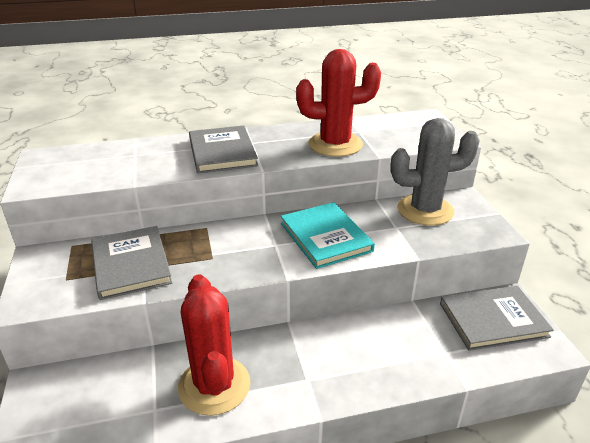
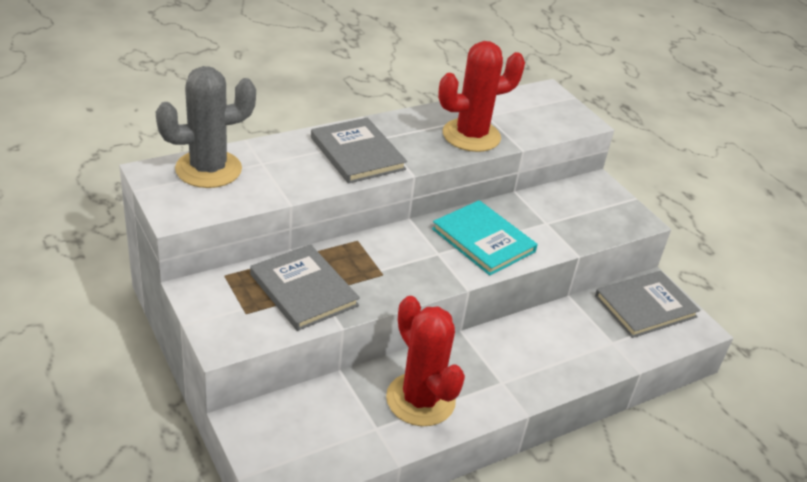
camera: 20 degrees left, 5 degrees up
(425, 210) = (567, 201): grey cactus -> grey cactus (208, 169)

